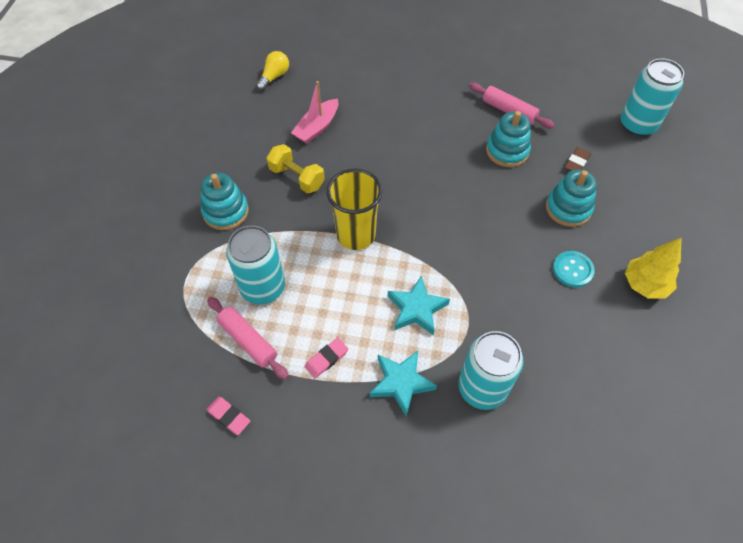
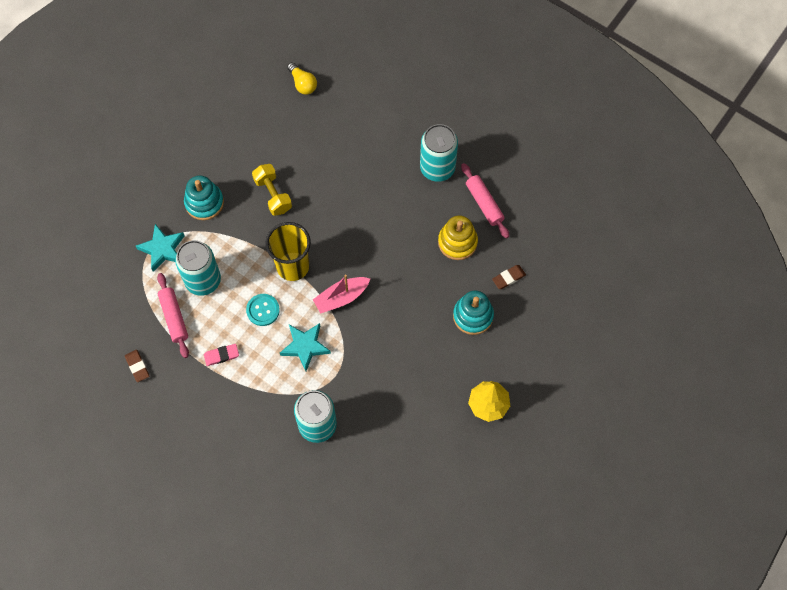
camera: 25 degrees right, 10 degrees up
(228, 416) = (137, 366): pink eraser -> brown eraser
(274, 77) = (302, 83): yellow light bulb -> yellow light bulb turned 90 degrees clockwise
(317, 127) = (313, 152): pink boat -> pink boat (341, 297)
(401, 383) = (264, 396): turquoise star -> turquoise star (162, 249)
(507, 151) = (457, 242): turquoise stacking toy -> yellow stacking toy
(572, 270) = (441, 368): turquoise button -> turquoise button (263, 310)
(637, 125) = (587, 264): turquoise can -> turquoise can (437, 168)

